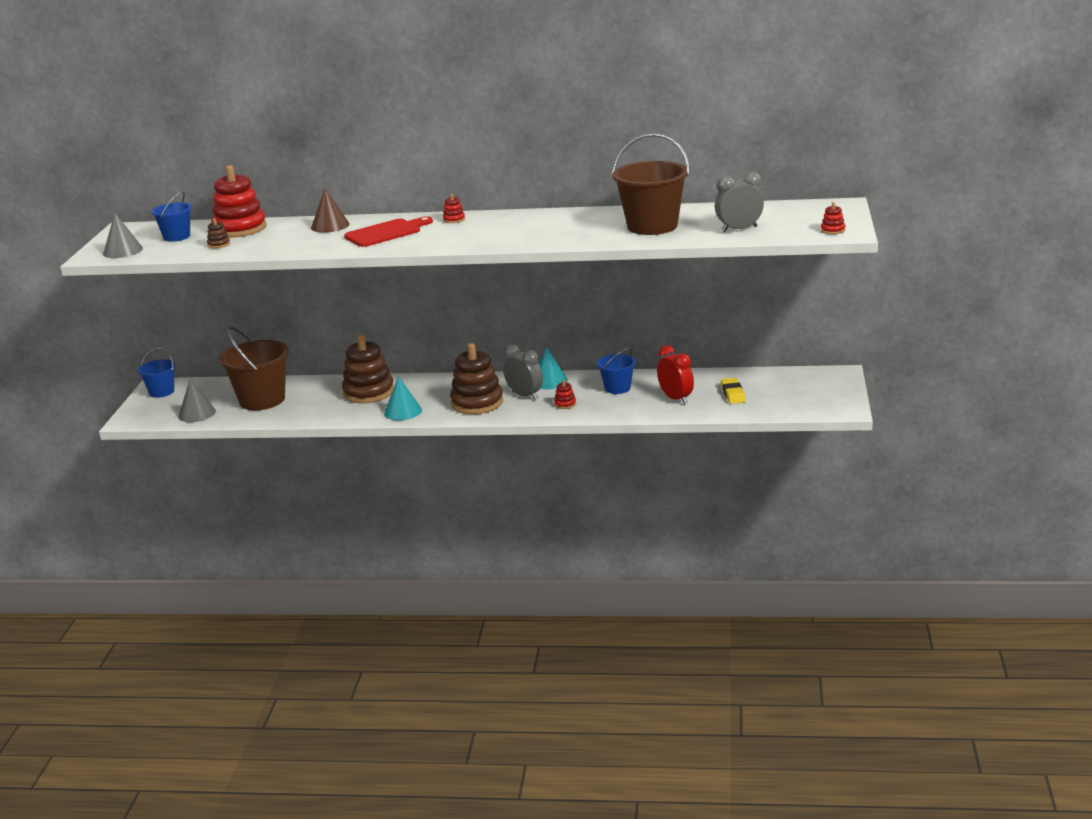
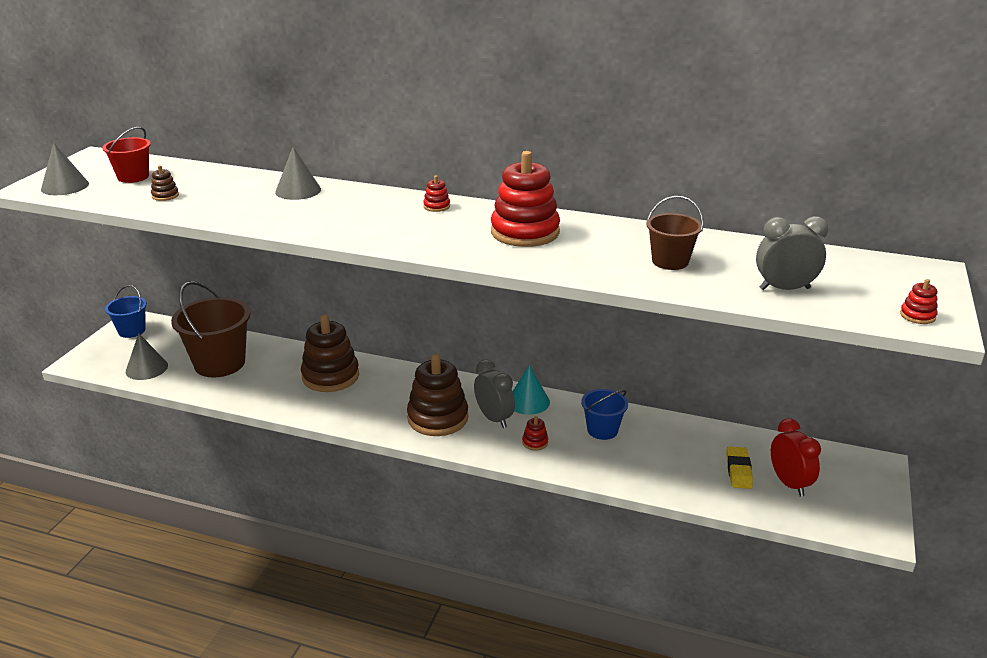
camera: 10 degrees right, 5 degrees up
(177, 237) = (133, 177): blue bucket -> red bucket
(240, 229) = (203, 178): red stacking toy -> red stacking toy (525, 232)
(330, 226) = (298, 190): brown cone -> grey cone
(386, 233) = (351, 212): red cutting board -> none
(403, 411) = (353, 413): turquoise cone -> none
(652, 226) = (670, 261): brown bucket -> brown bucket, size x0.56
(676, 399) = (667, 463): red clock -> red clock (789, 483)

